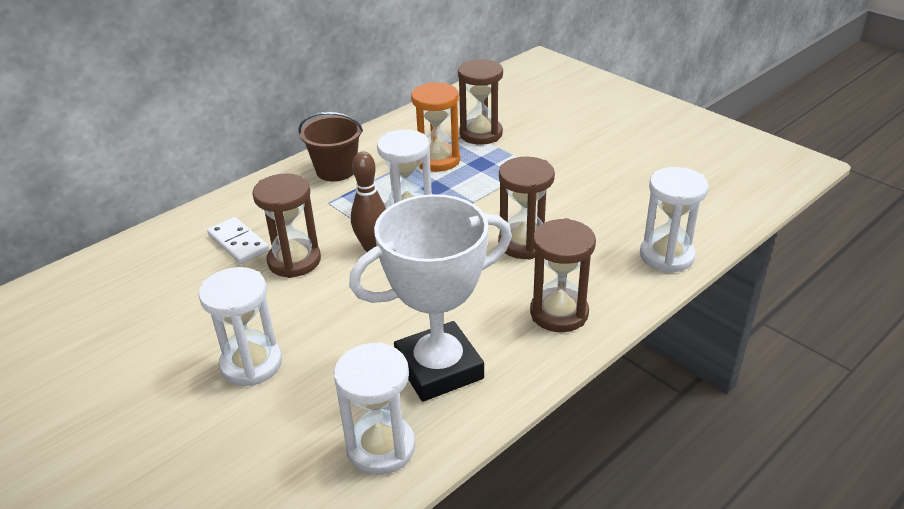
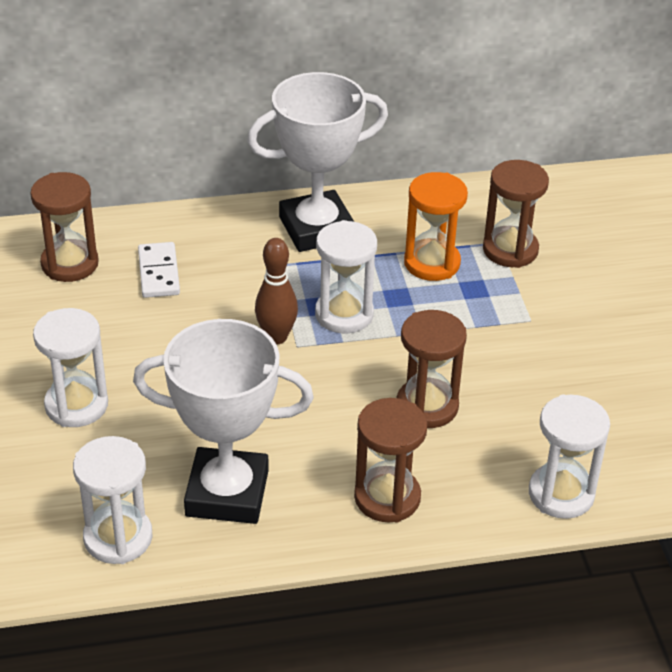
camera: 30 degrees right, 5 degrees up
(294, 261) = (192, 317): brown hourglass -> brown hourglass (70, 264)
(336, 170) = (316, 228): brown bucket -> white trophy

